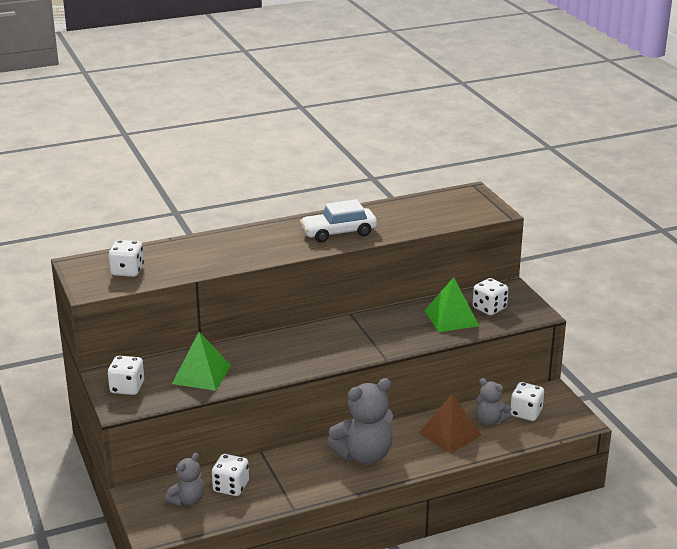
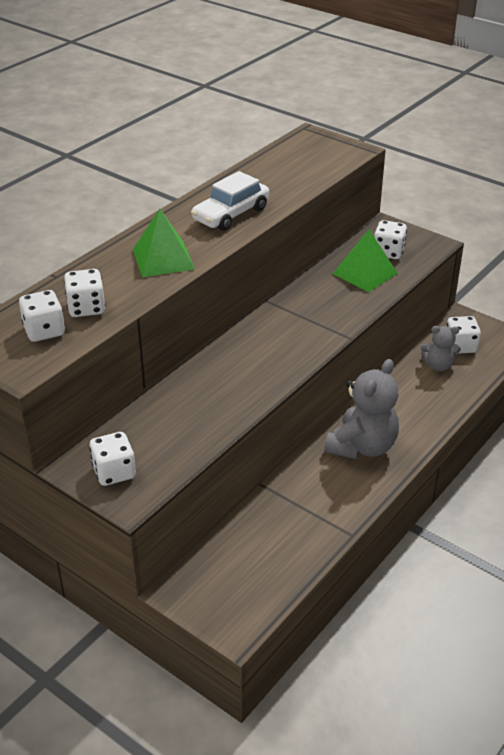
camera: 30 degrees left, 10 degrees up
(187, 500) = (236, 573): grey teddy bear -> none
(201, 374) = (182, 424): green pyramid -> green pyramid (163, 259)
(231, 487) = (267, 537): white dice -> white dice (86, 308)
(450, 434) = (417, 393): brown pyramid -> none

